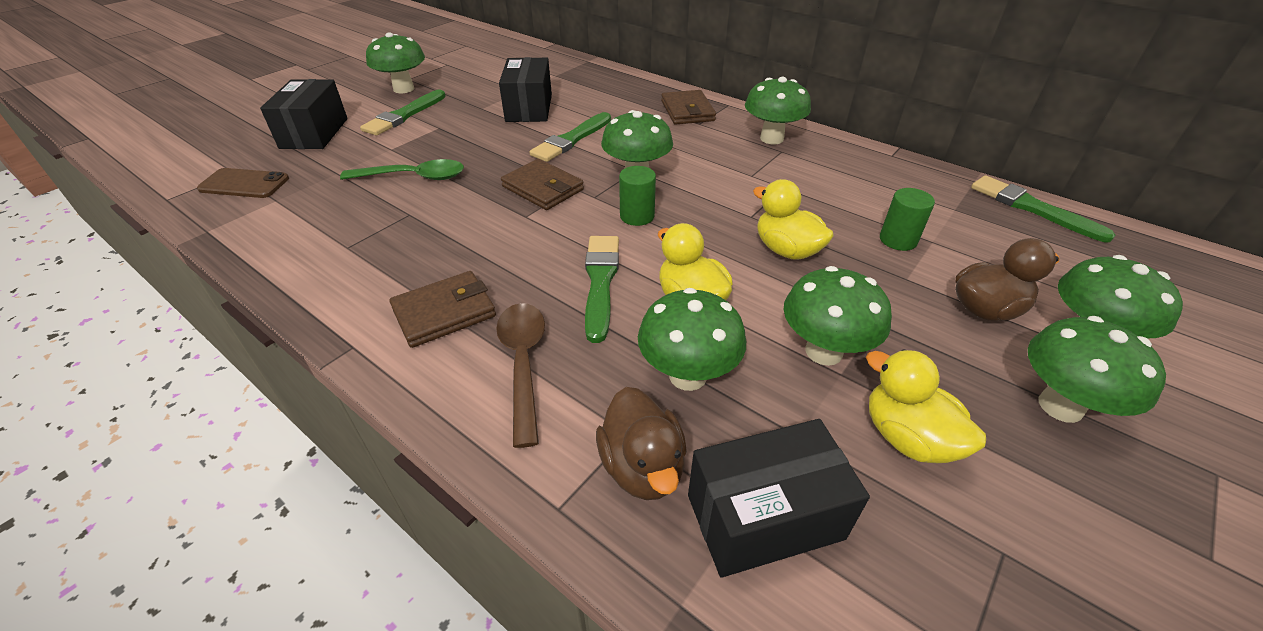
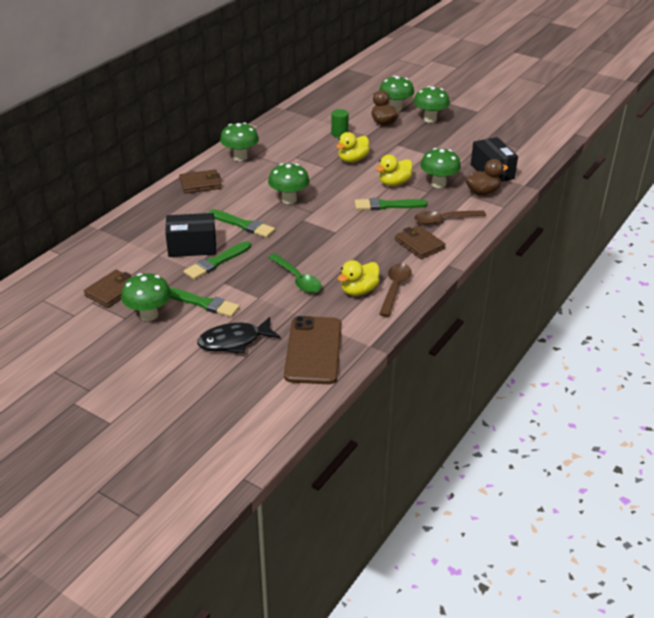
camera: 95 degrees left, 5 degrees down
(244, 184) = (313, 350): brown phone -> brown phone, size x1.72
(314, 133) = (234, 341): black box -> black fish
(325, 267) = (395, 289): none -> brown spoon
(413, 177) = (297, 279): green spoon -> green spoon turned 150 degrees clockwise
(543, 188) = (305, 229): brown wallet -> brown wallet (112, 291)
(637, 216) = (330, 198): green cylinder -> none
(823, 351) = (417, 156): green mushroom -> none
(907, 438) = (453, 146): yellow duck -> yellow duck (359, 291)
(1032, 208) = (308, 100): green brush -> green brush (217, 262)

